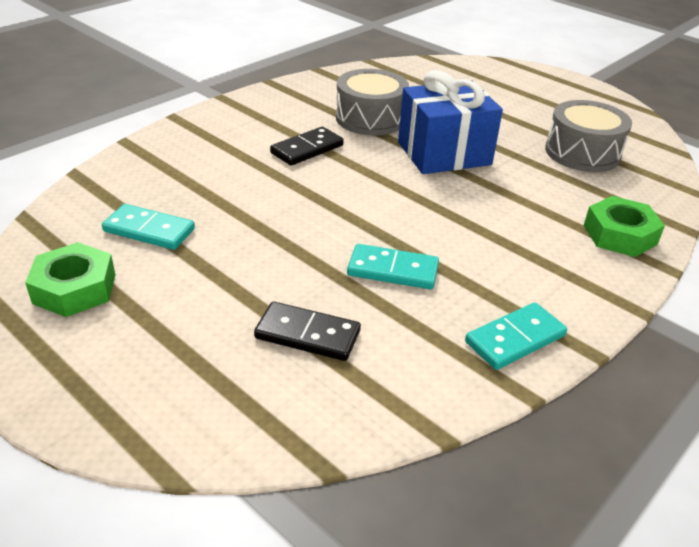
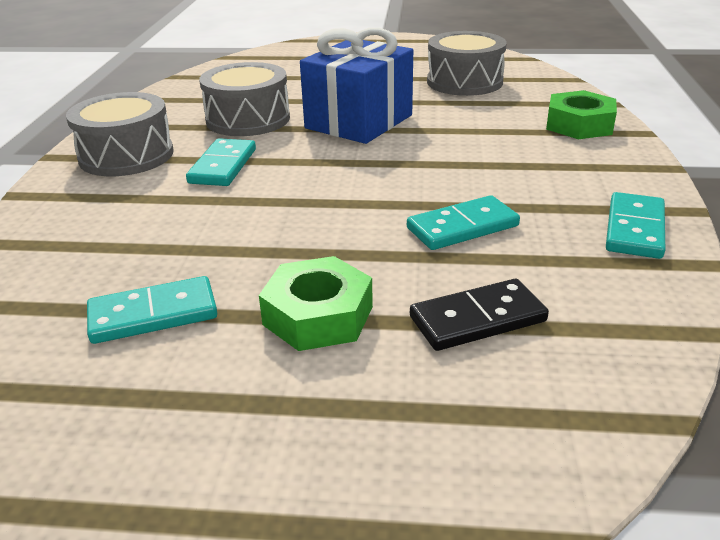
camera: 35 degrees left, 5 degrees down
(75, 288) = (145, 425): green nut -> green nut (318, 315)
(262, 115) = (126, 155): none -> grey drum
(307, 149) = (223, 166): black domino -> turquoise domino

